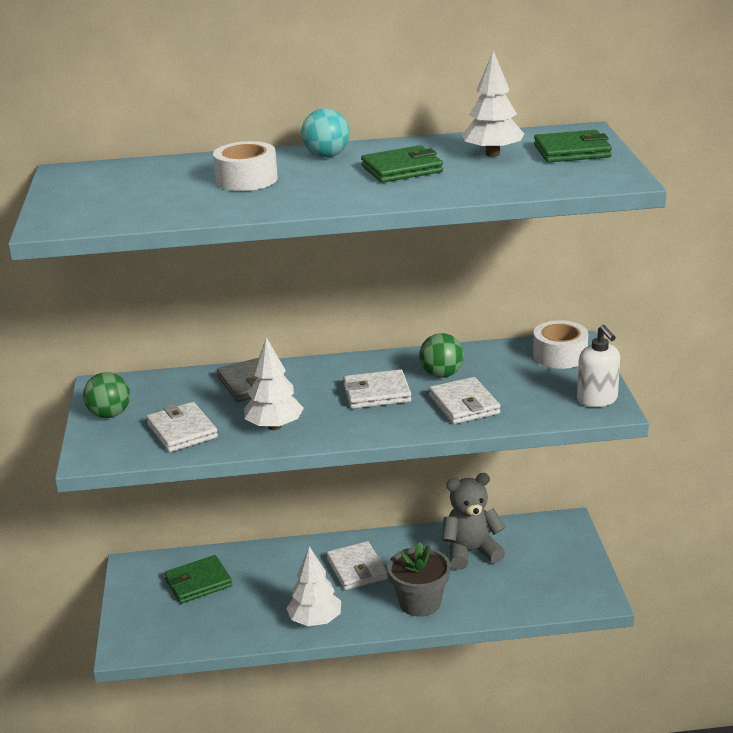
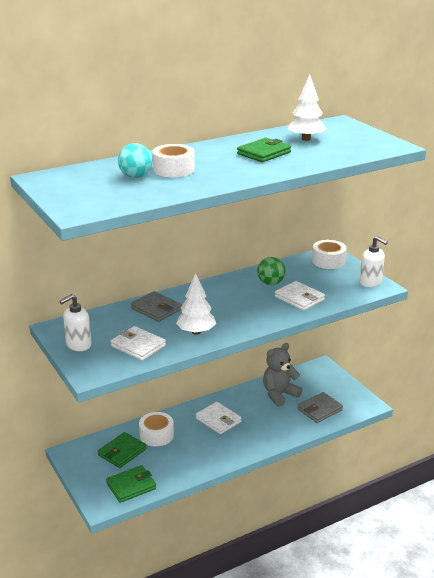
camera: 25 degrees left, 0 degrees up
(110, 414) = (78, 345): green ball -> white soap dispenser
(258, 570) = (156, 435): none -> white tape
(315, 620) = (215, 457): white tree -> none
(326, 156) = (206, 150): turquoise ball -> turquoise ball (136, 176)
(377, 393) = (241, 301): white wallet -> none
(420, 603) = (270, 431): grey flower pot -> none
(516, 588) = (319, 409): none -> grey wallet
(572, 151) = (349, 133): green wallet -> green wallet (131, 486)

